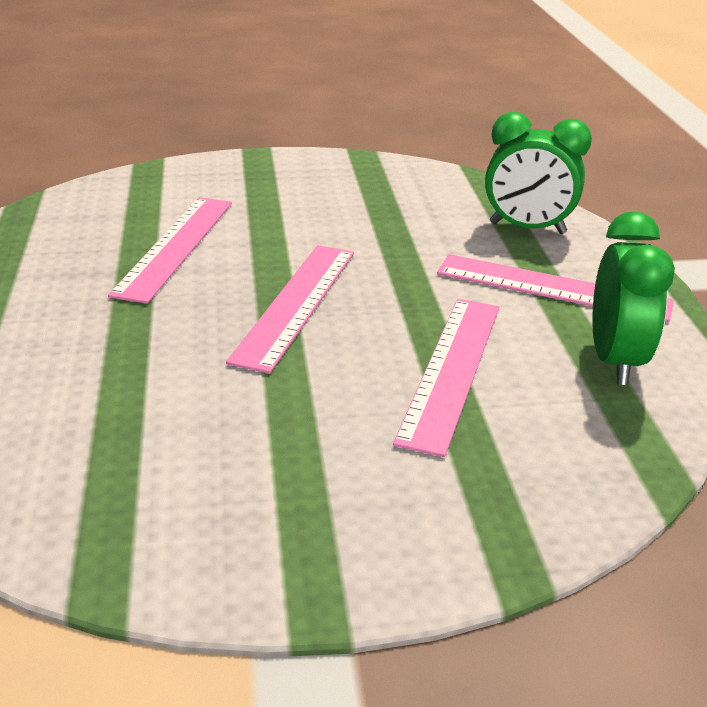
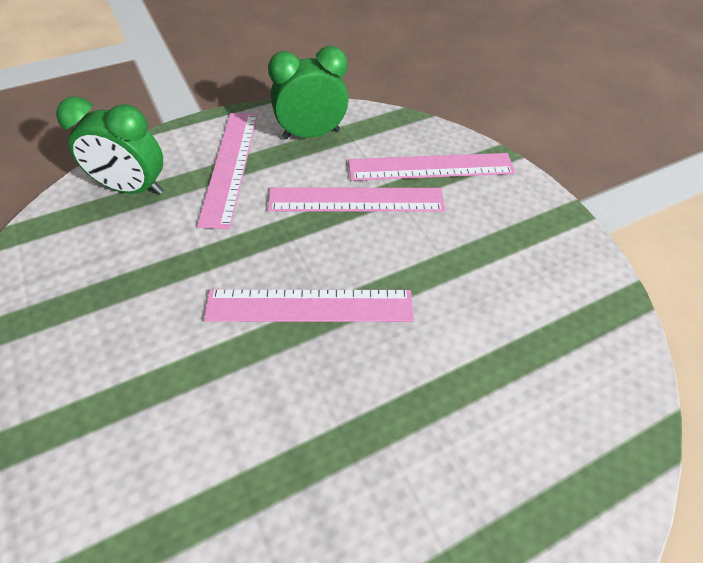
camera: 110 degrees left, 20 degrees up
(175, 246) = (235, 451): pink ruler -> pink ruler (431, 167)
(527, 228) = (133, 188): green clock -> green clock turned 105 degrees clockwise

